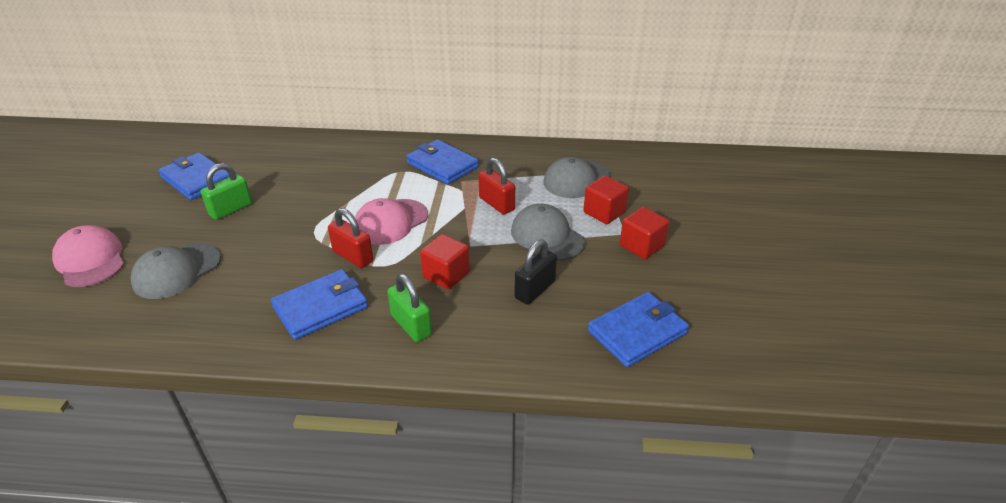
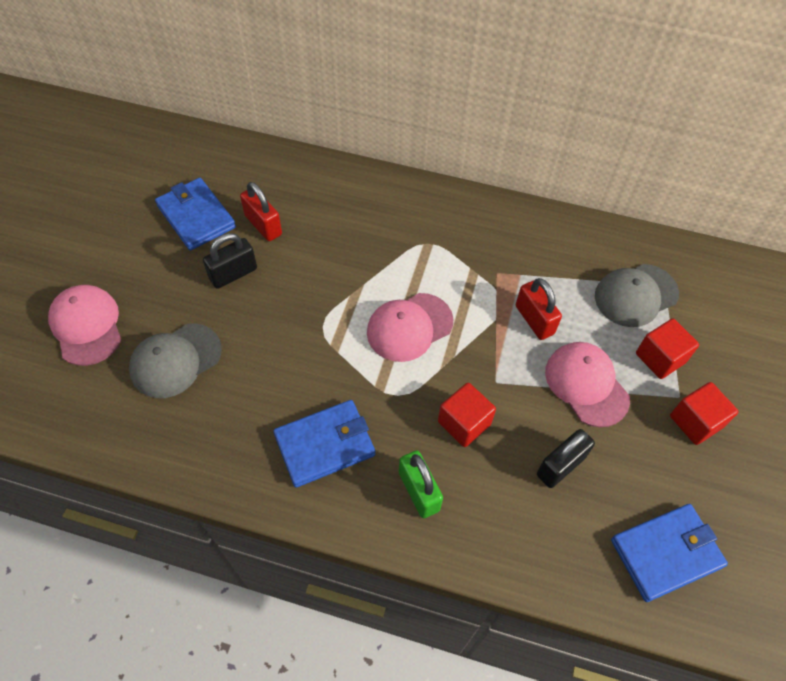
camera: 10 degrees right, 20 degrees up
(231, 209) = (233, 274): green padlock -> black padlock
(353, 256) = (363, 374): red padlock -> red padlock (263, 225)
(442, 165) = (477, 241): blue wallet -> none
(547, 236) = (586, 384): grey cap -> pink cap

